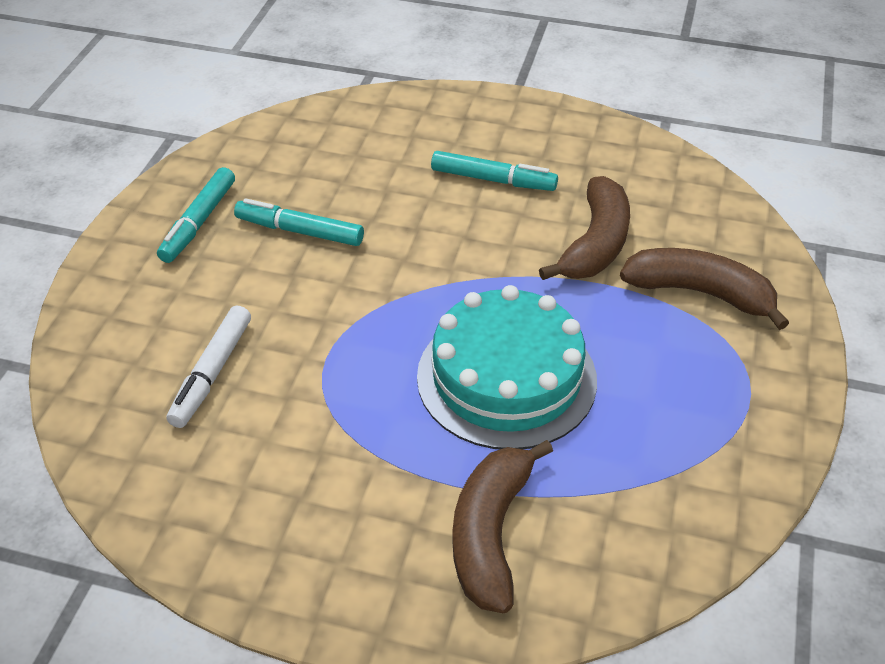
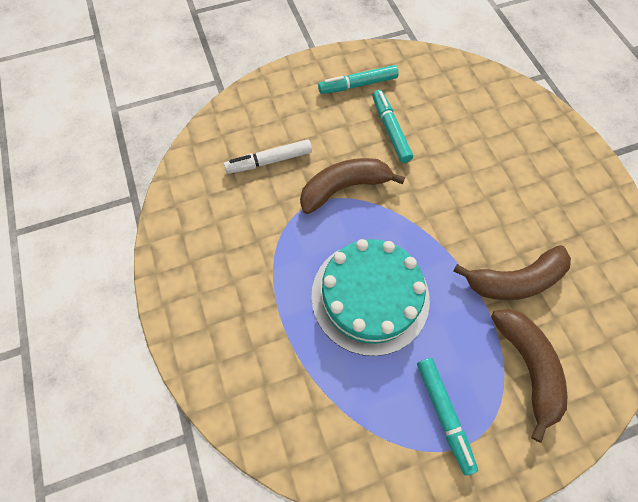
camera: 55 degrees right, 20 degrees up
(491, 533) = (261, 354): brown banana -> brown banana (344, 188)
(493, 180) = (516, 193): turquoise marker -> turquoise marker (443, 414)

